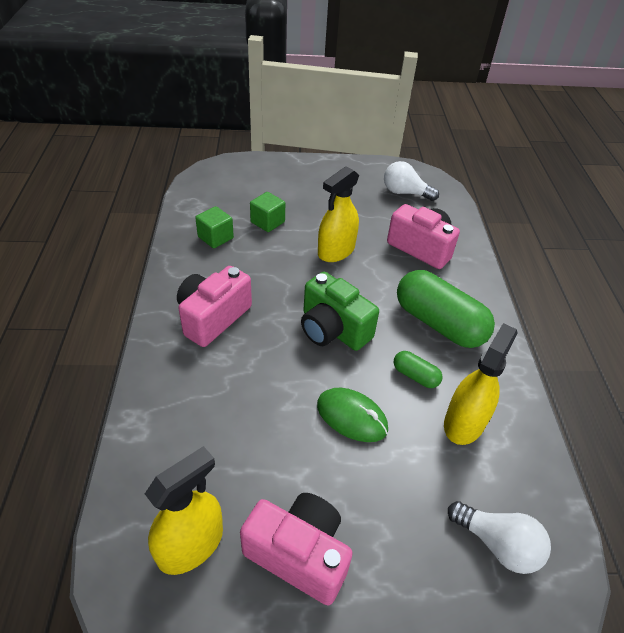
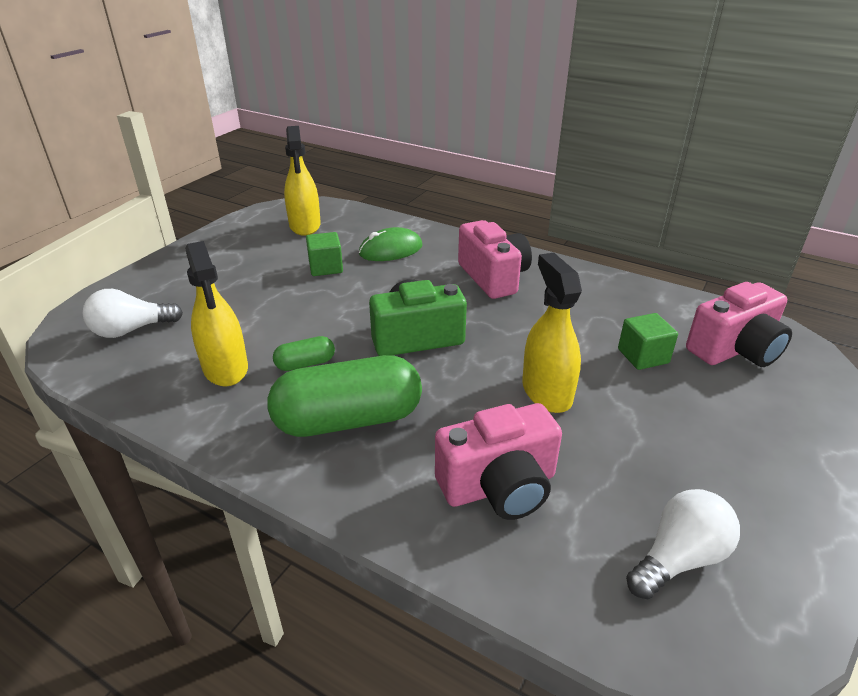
camera: 125 degrees right, 10 degrees down
(215, 237) = (626, 310): green cube -> green cube (326, 267)
(299, 554) = (249, 254): pink camera -> pink camera (735, 350)
(352, 417) = (311, 309): green mouse -> green mouse (391, 250)

